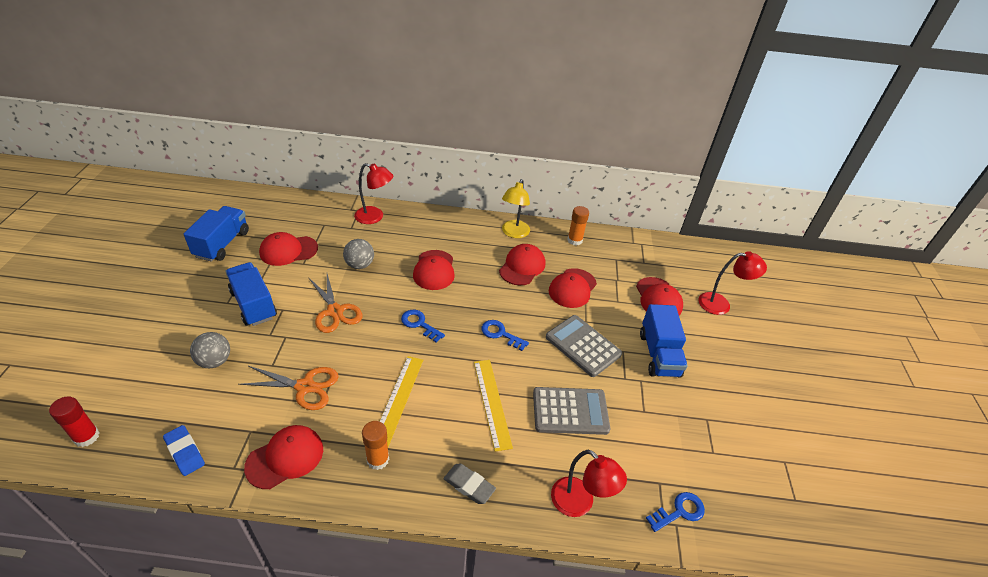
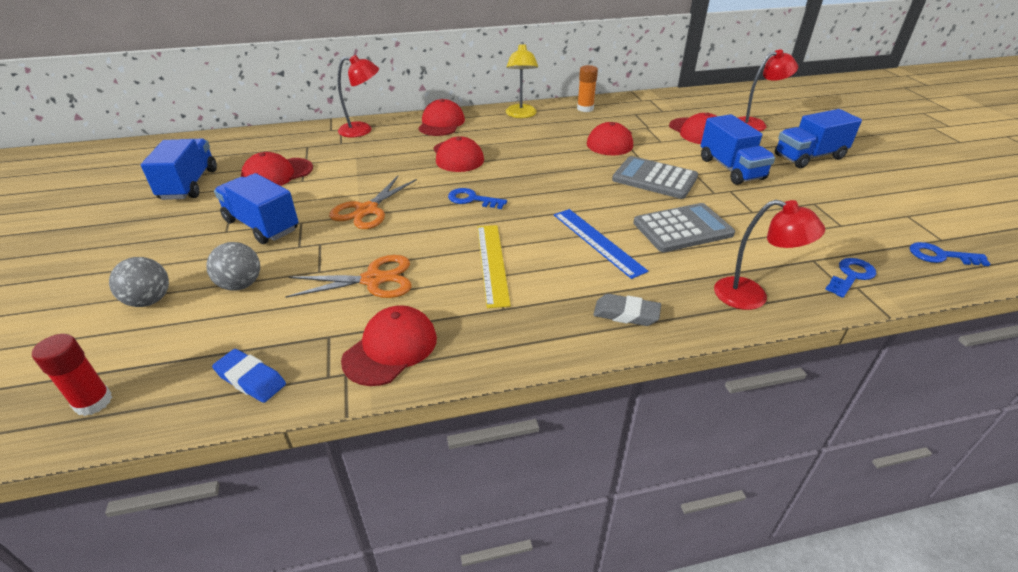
camera: 15 degrees left, 5 degrees down
(335, 311) = (367, 210): orange scissors -> orange scissors turned 75 degrees clockwise
(360, 265) = (371, 168): grey ball -> grey ball (149, 300)
(378, 459) = (506, 320): orange glue stick -> none
(492, 403) = (597, 242): yellow ruler -> blue ruler
(501, 334) = (565, 188): blue key -> blue key (940, 256)
(522, 267) = (548, 136): red cap -> red cap (441, 123)
(743, 361) = (809, 157): none -> blue truck

